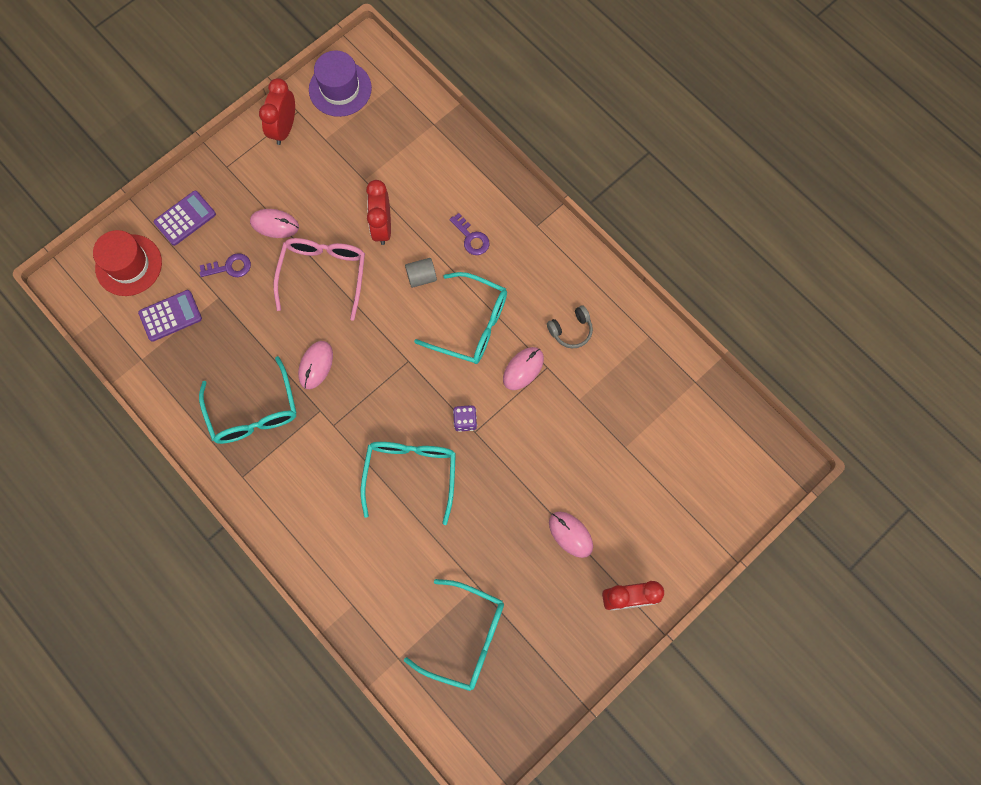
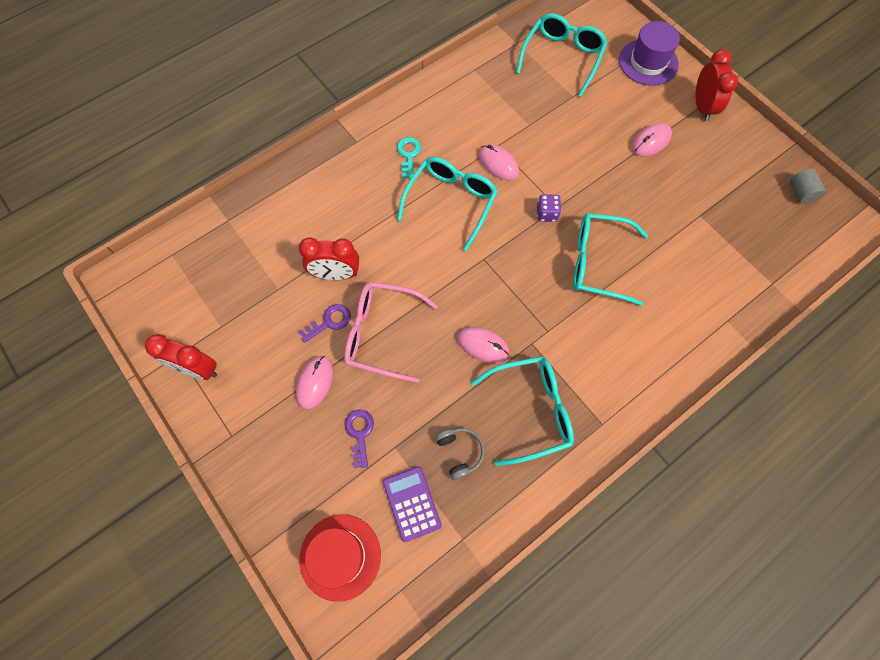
camera: 85 degrees left, 5 degrees down
(185, 218) = (289, 486): purple calculator -> none
(340, 89) = (162, 308): purple hat -> purple hat (648, 62)
(421, 277) = (396, 241): grey cylinder -> grey cylinder (800, 193)
(466, 637) = (747, 227): turquoise glasses -> turquoise glasses (562, 57)
(471, 238) = (360, 195): purple key -> purple key (329, 322)
(525, 278) = (408, 155): none -> turquoise key
(571, 330) = (464, 124): grey headphones -> grey headphones (460, 452)

